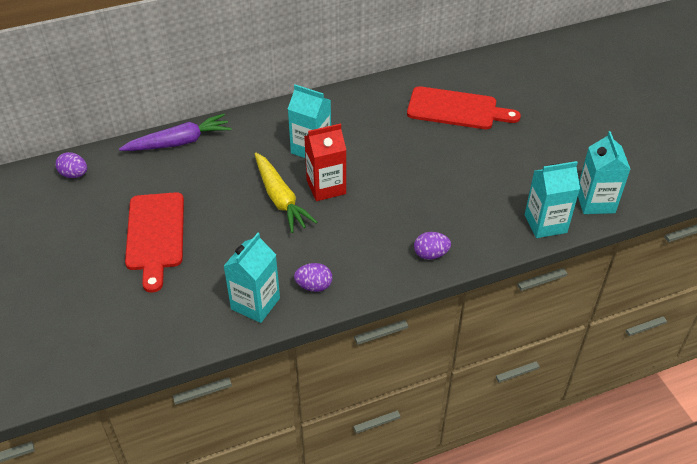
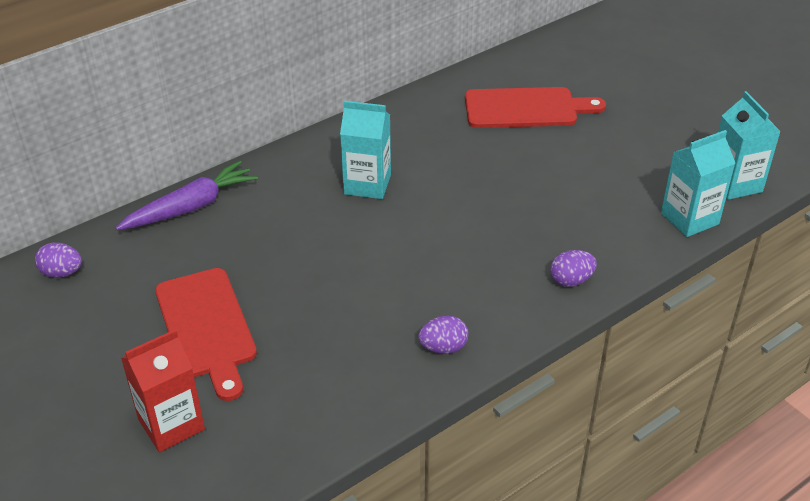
camera: 15 degrees left, 5 degrees down
(255, 303) = (377, 385): turquoise carton -> none
(280, 199) = (354, 251): yellow carrot -> none
(326, 187) = (406, 226): red carton -> red carton (171, 424)

